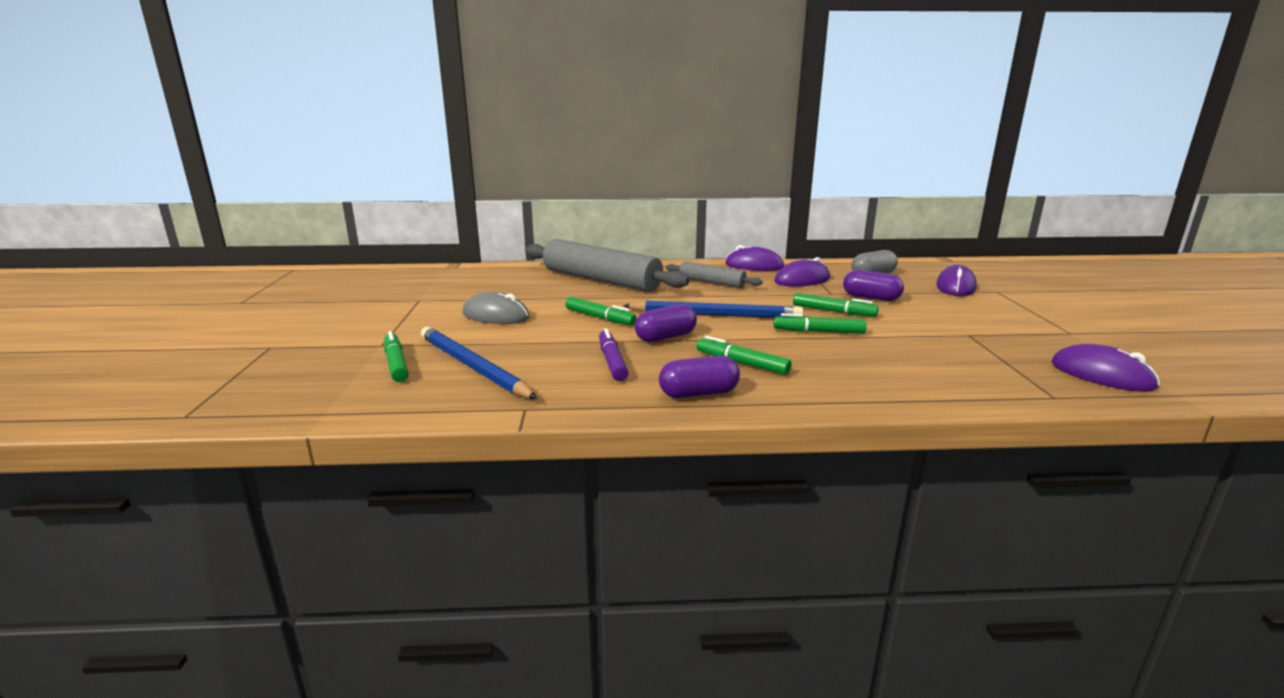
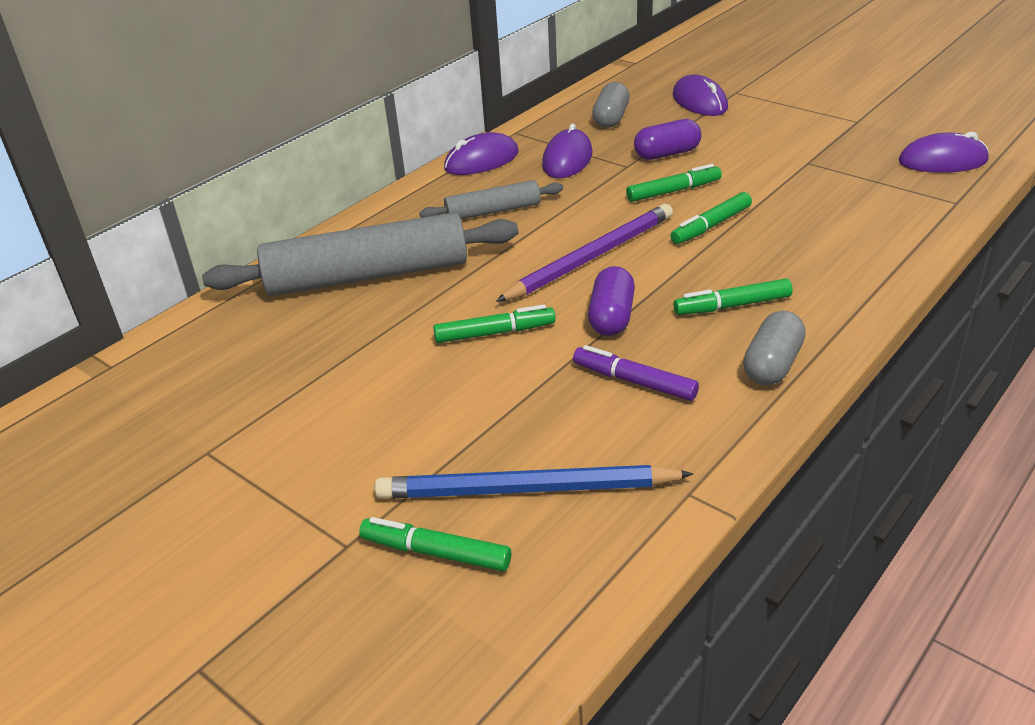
camera: 45 degrees left, 15 degrees up
(496, 316) = (375, 407): grey mouse -> none
(699, 393) = (772, 365): purple capsule -> grey capsule
(716, 315) = (591, 257): blue pencil -> purple pencil

